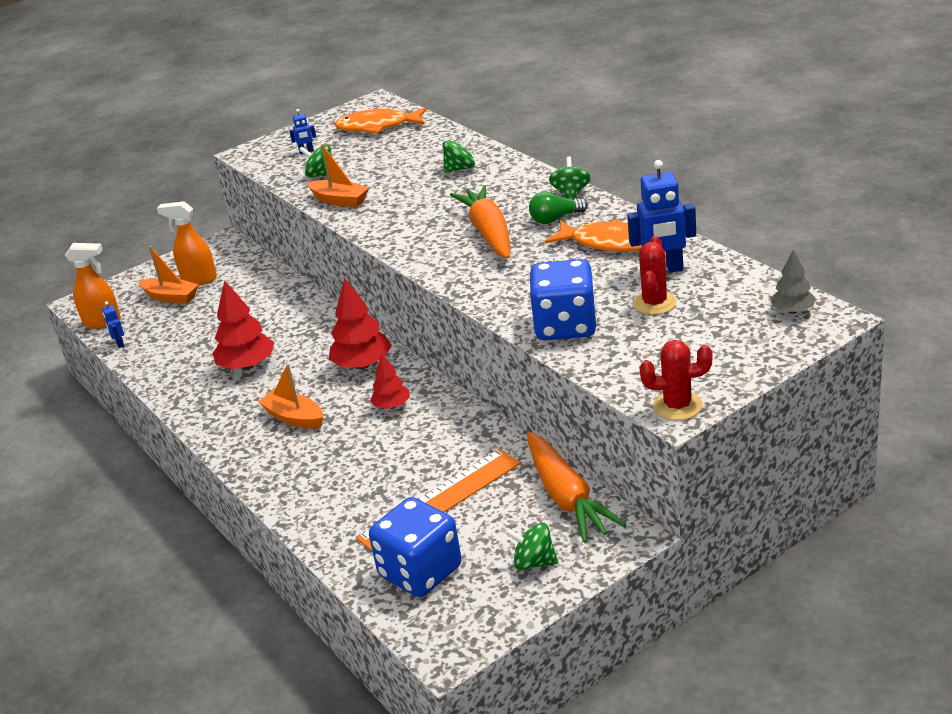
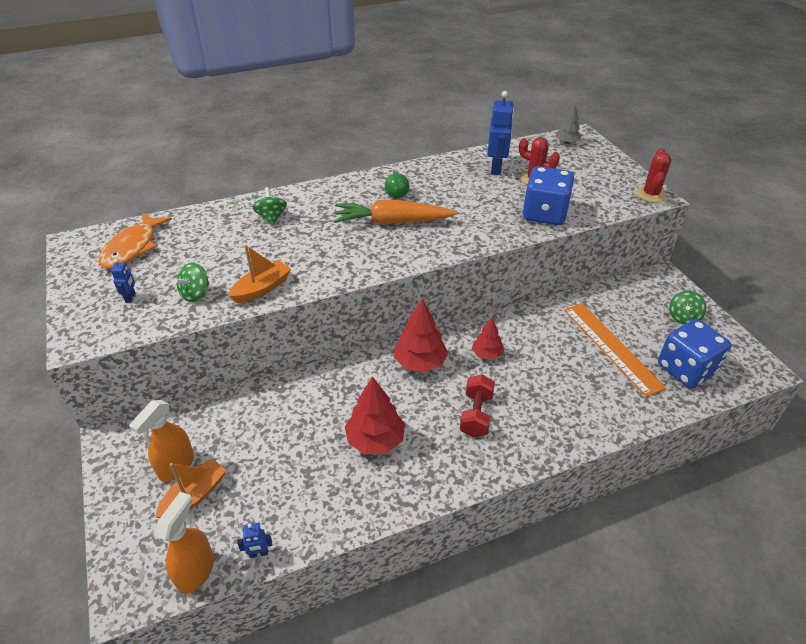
camera: 80 degrees left, 10 degrees up
(294, 418) = (476, 415): orange boat -> red dumbbell
(566, 497) = (622, 292): orange carrot -> none
(571, 194) = (364, 180): green spinning top -> none
(610, 243) = (448, 179): orange fish -> none

